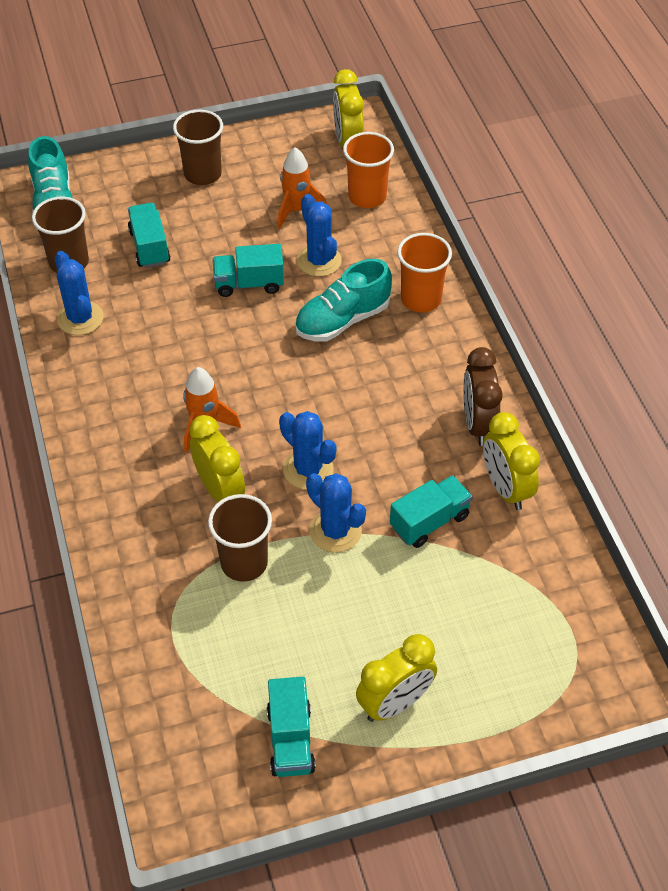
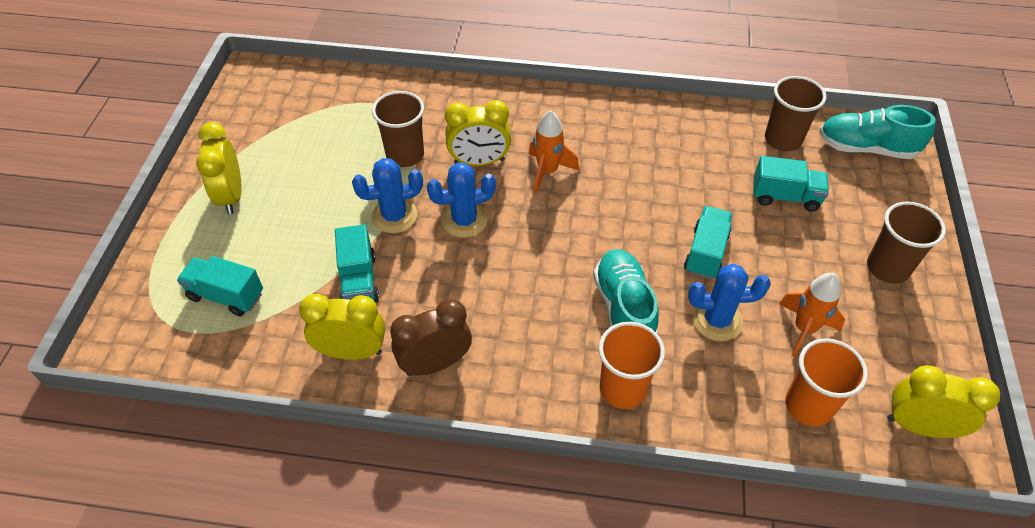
camera: 115 degrees right, 0 degrees up
(80, 318) = (709, 130): blue cactus -> none
(291, 740) = (254, 135): turquoise truck -> turquoise truck (226, 296)
(477, 424) = (435, 364): brown clock -> brown clock turned 45 degrees counterclockwise

